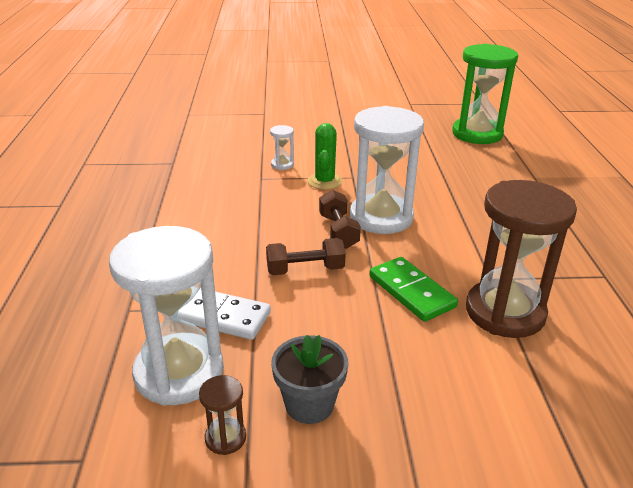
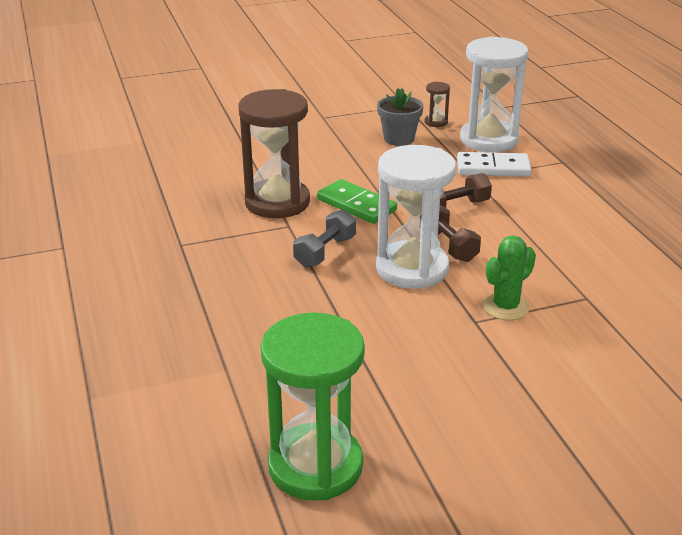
camera: 165 degrees right, 0 degrees up
(282, 165) = (581, 325): white hourglass -> none
(324, 181) = (506, 307): green cactus -> green cactus turned 60 degrees clockwise
(455, 244) = (325, 252): none -> grey dumbbell

